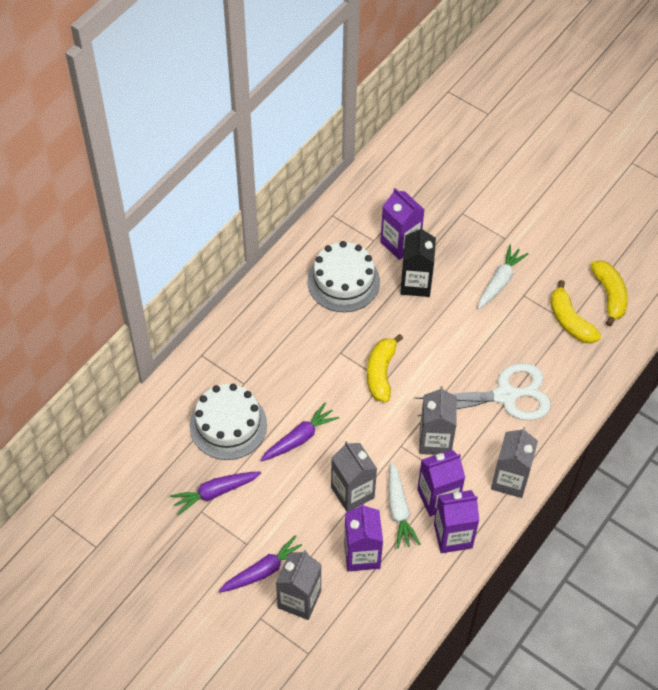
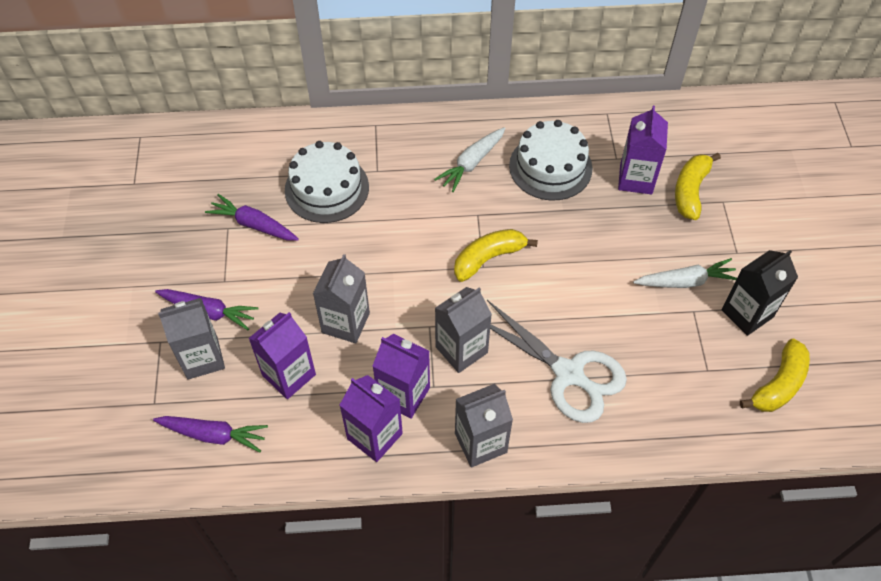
camera: 50 degrees right, 0 degrees up
(299, 438) = (362, 245): purple carrot -> purple carrot (214, 435)
(399, 510) = (361, 372): white carrot -> white carrot (471, 163)
(415, 283) = (608, 219): black carton -> black carton (747, 313)
(570, 321) = (710, 370): yellow banana -> yellow banana (690, 191)

